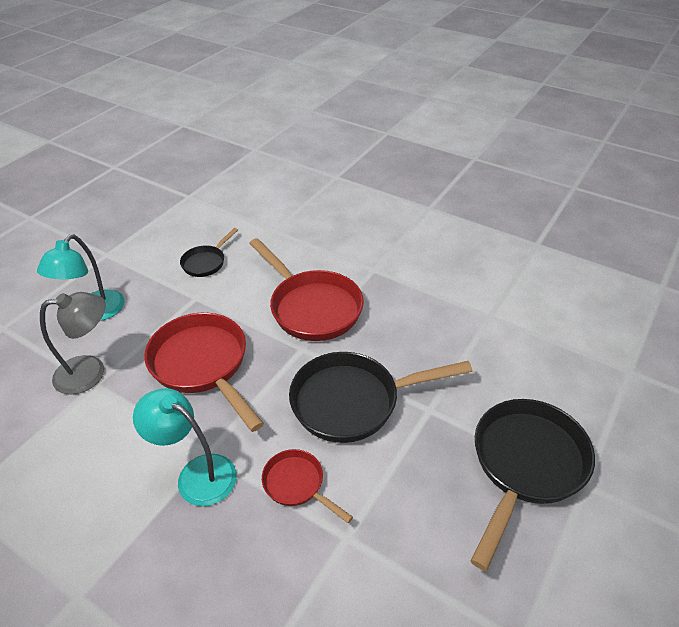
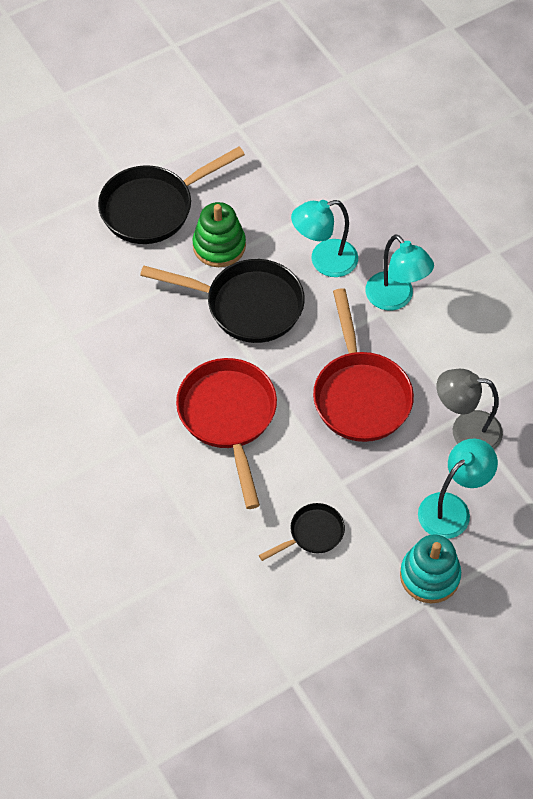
camera: 155 degrees left, 15 degrees up
(106, 268) = (429, 576): none -> turquoise stacking toy
(297, 484) = (324, 261): red pan -> turquoise lamp
(423, 452) = (219, 246): none -> green stacking toy

